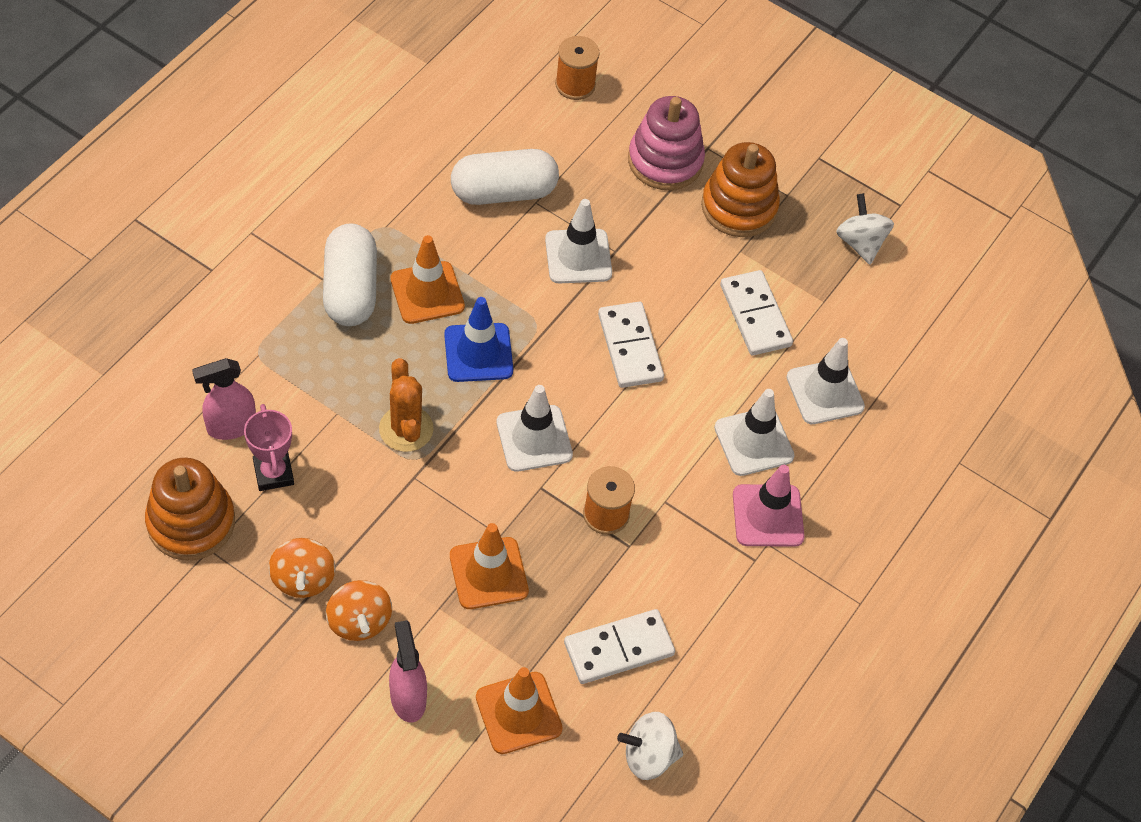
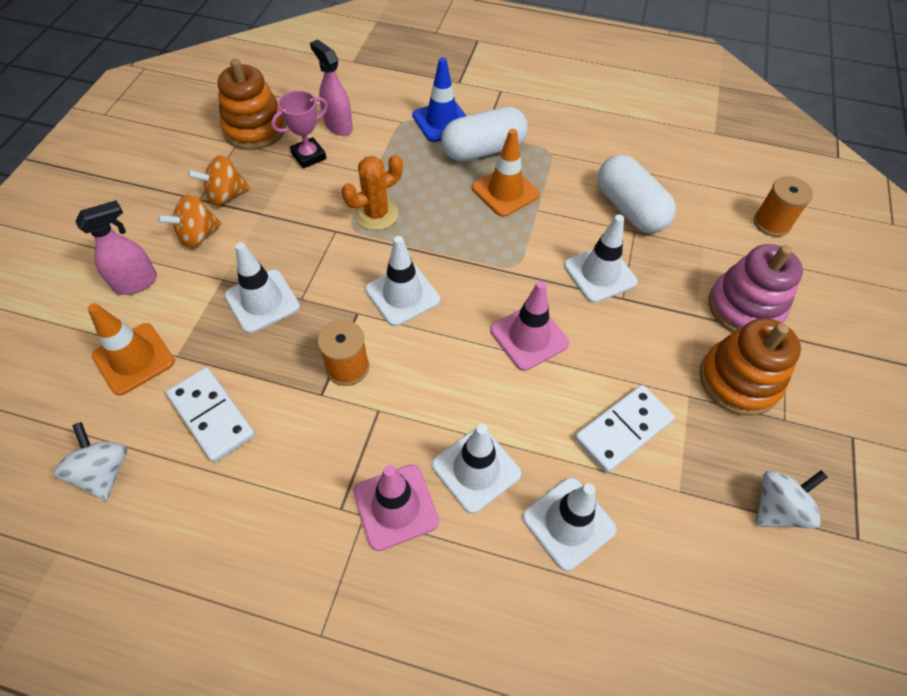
camera: 75 degrees right, 0 degrees up
(478, 353) = (467, 236): blue traffic cone -> blue traffic cone (442, 121)
(488, 573) = (262, 301): orange traffic cone -> white traffic cone
(630, 347) = (529, 337): white domino -> pink traffic cone

